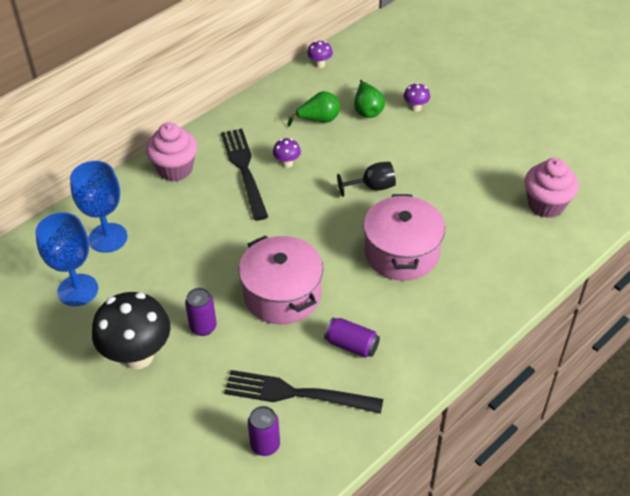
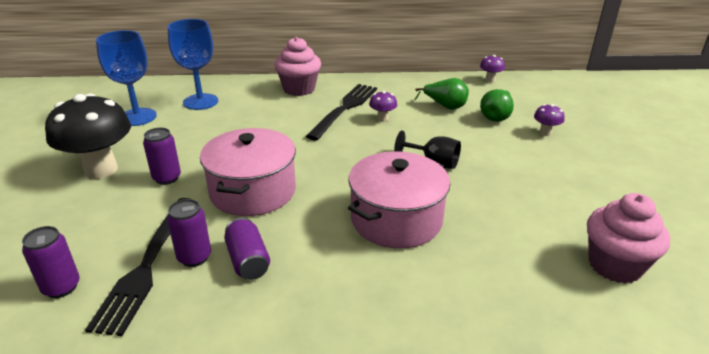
camera: 40 degrees right, 15 degrees down
(296, 394) = (147, 266): black fork -> black fork turned 135 degrees counterclockwise
(316, 367) = (194, 257): none -> purple can

